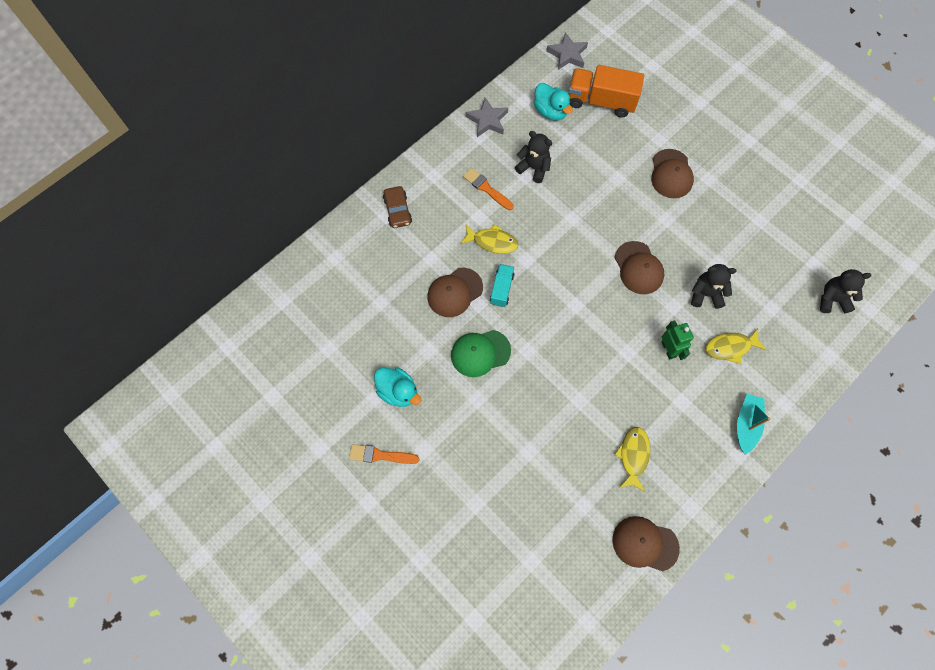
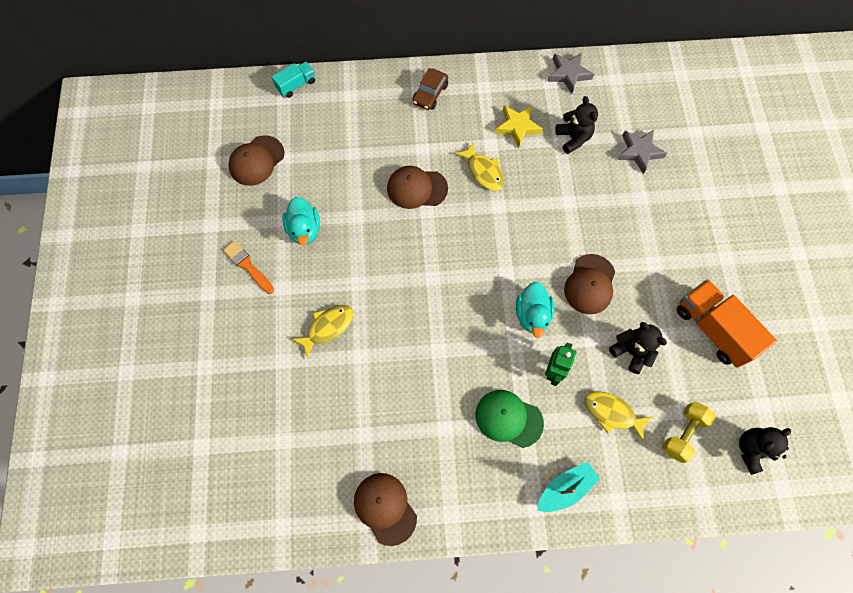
camera: 40 degrees right, 0 degrees up
(480, 353) = (393, 250): green cap -> green cap (508, 418)
(486, 188) = (517, 127): orange brush -> yellow star
(501, 289) = (456, 214): turquoise truck -> turquoise truck (296, 85)
(550, 111) = (630, 103): turquoise duck -> turquoise duck (532, 315)
(567, 54) = (689, 67): grey star -> grey star (639, 152)
(601, 101) = (684, 125): orange truck -> orange truck (713, 329)
(633, 456) = (441, 431): yellow fish -> yellow fish (327, 327)
(671, 174) = (694, 229): brown cap -> brown cap (256, 161)
(784, 323) = (683, 433): none -> yellow dumbbell
(832, 299) = (752, 450): black teddy bear -> black teddy bear turned 75 degrees counterclockwise

